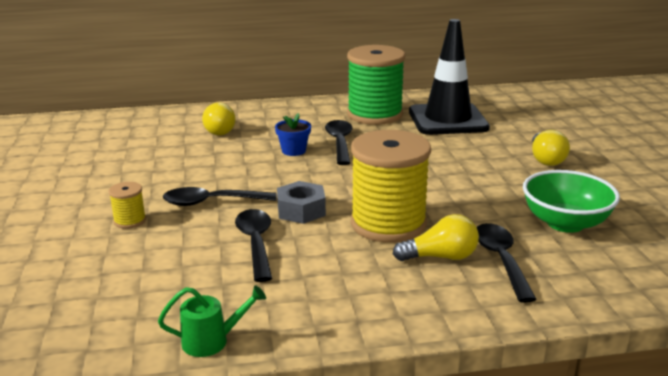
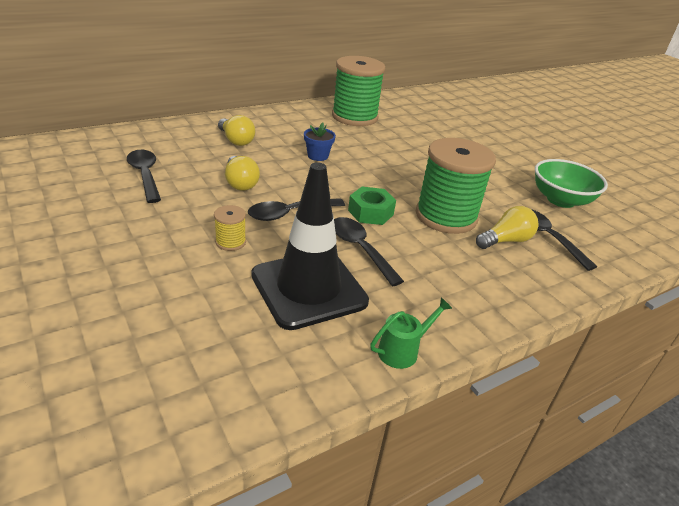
camera: 25 degrees left, 10 degrees up
(301, 210) = (370, 212): grey nut -> green nut
(339, 142) = (348, 145): black spoon -> black spoon (145, 175)
(388, 224) = (446, 216): yellow spool -> green spool
(447, 120) = (412, 118): black traffic cone -> black traffic cone (309, 288)
(546, 159) = (506, 148): yellow light bulb -> yellow light bulb (240, 183)

